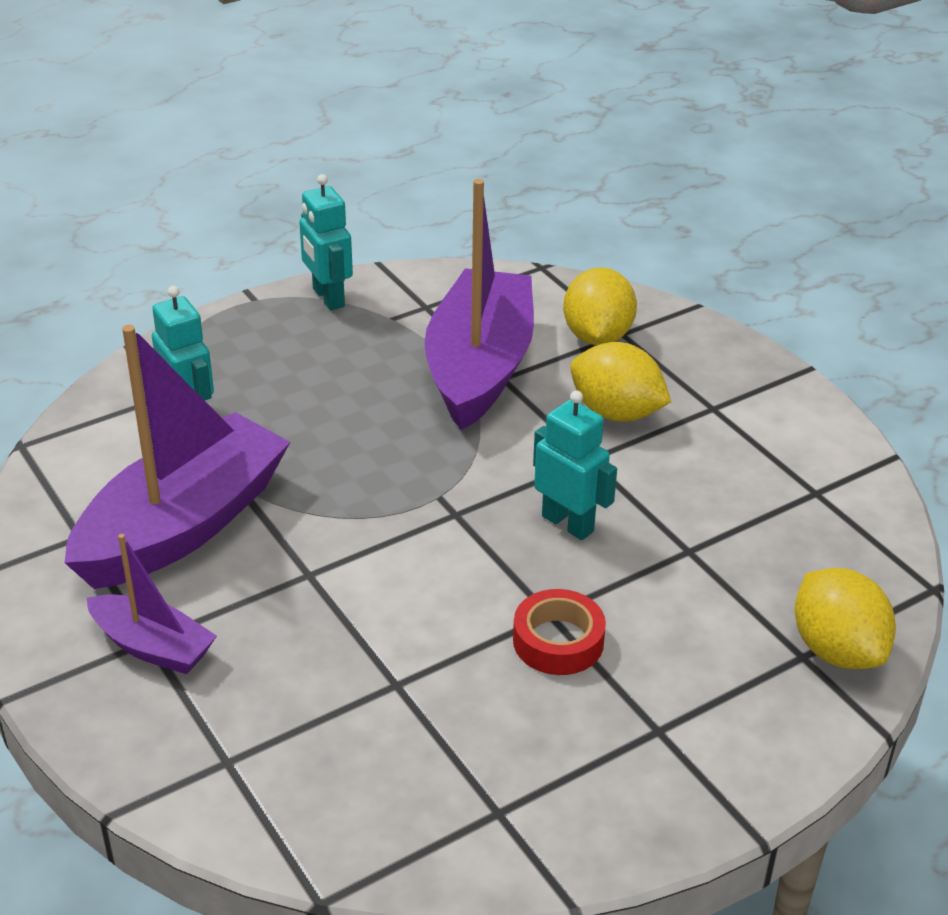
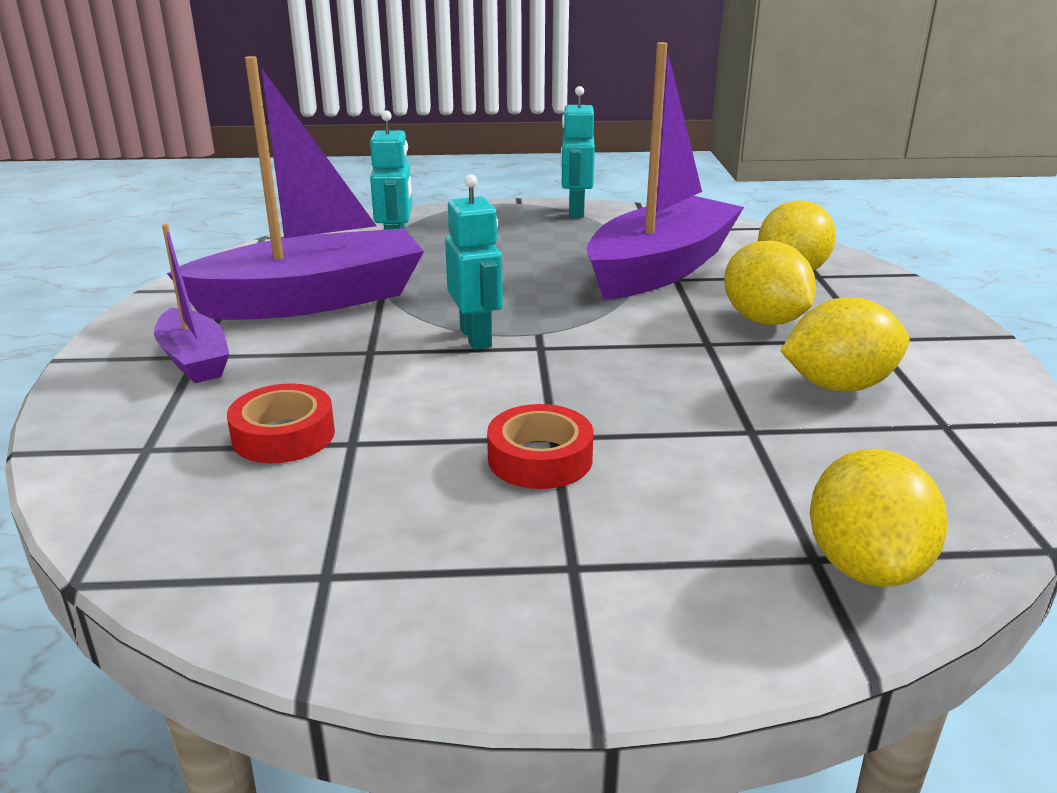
camera: 30 degrees right, 10 degrees down
(332, 699) = (283, 435): none -> red tape
(568, 523) = (640, 379): turquoise robot -> turquoise robot (476, 337)
(721, 476) = (838, 386): none -> yellow lemon

